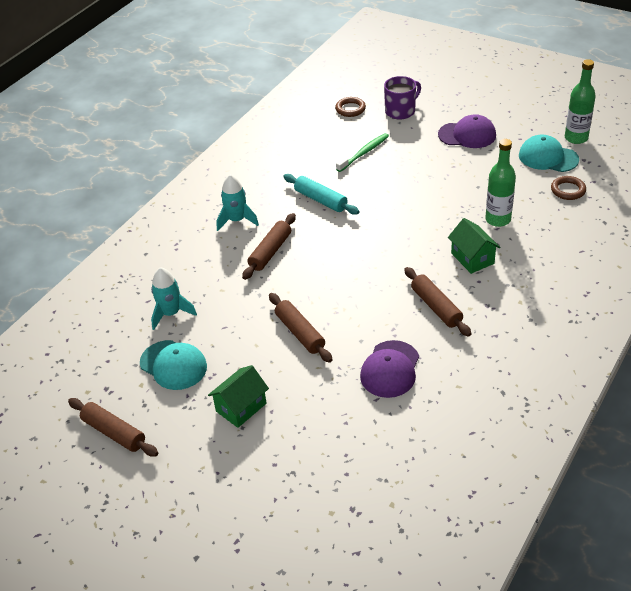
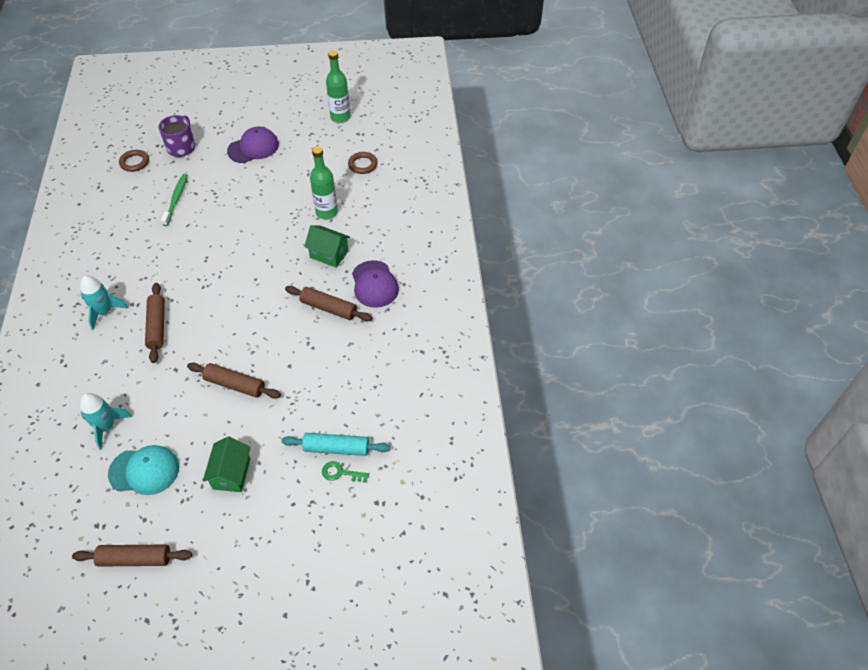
camera: 40 degrees left, 10 degrees up
(320, 200) = (168, 259): turquoise rolling pin -> turquoise rolling pin (336, 448)
(338, 462) = (340, 473): none -> green key
(390, 369) = (328, 377): purple cap -> purple cap (374, 284)
(548, 157) = (330, 142): turquoise cap -> none

